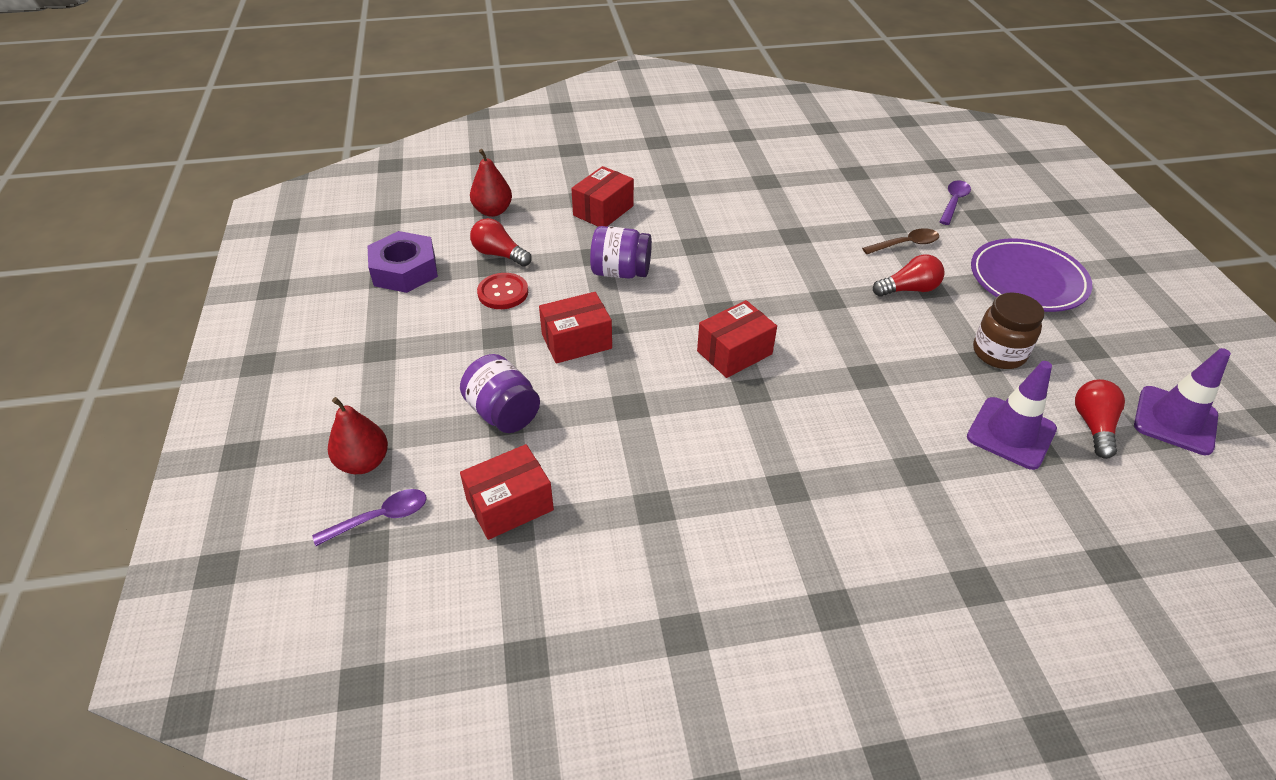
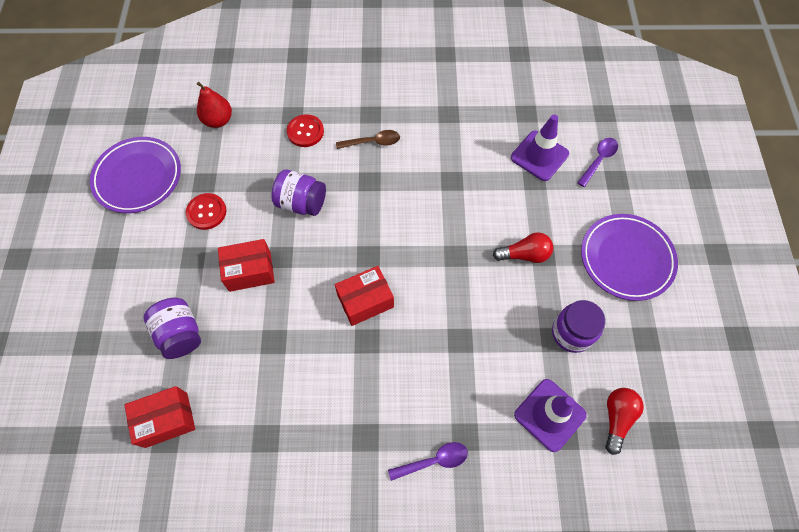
camera: 10 degrees right, 20 degrees up
(363, 462) = (75, 364): red pear -> none
(380, 518) = (77, 416): purple spoon -> purple spoon (433, 461)
(405, 270) = (138, 177): purple nut -> purple plate
(499, 254) = (212, 170): red light bulb -> none
(603, 211) = (305, 131): red box -> red button
(905, 244) = (540, 204): brown spoon -> brown spoon (373, 142)
(998, 353) = (571, 333): brown jar -> purple jar
(1175, 420) = (684, 423): purple traffic cone -> purple traffic cone (539, 156)

